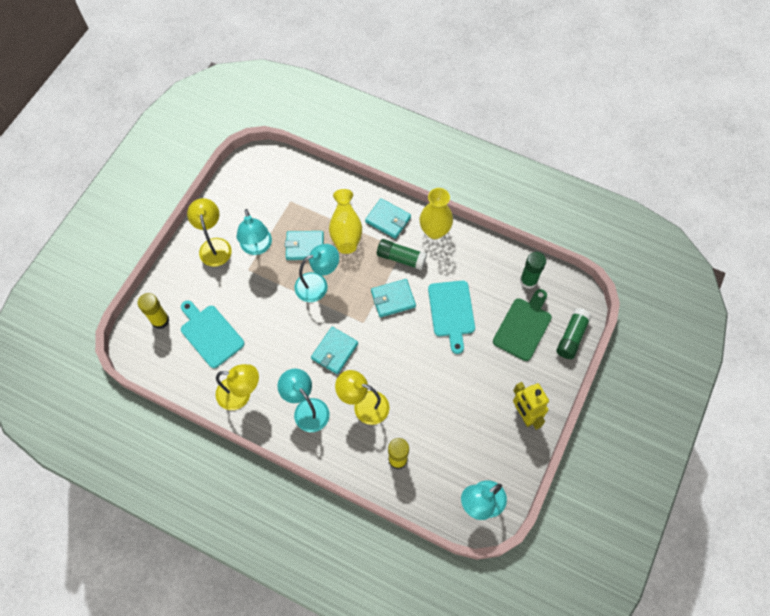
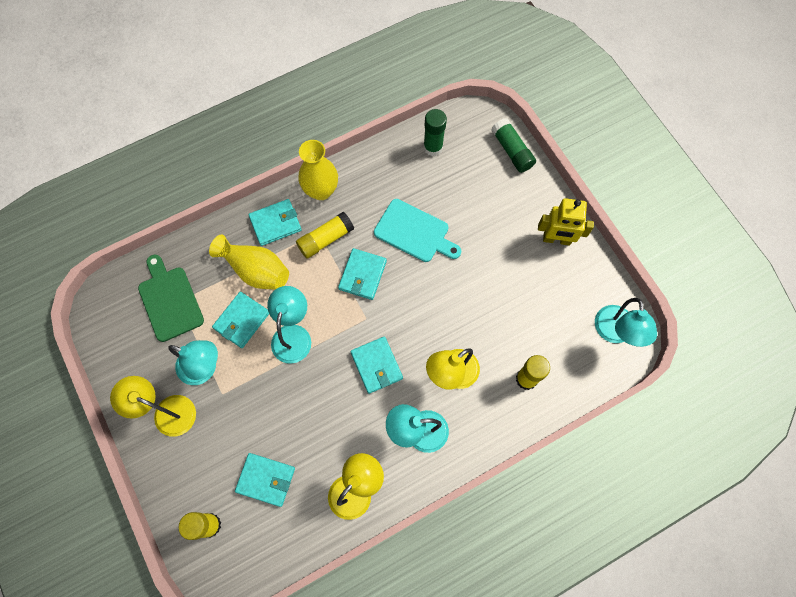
camera: 55 degrees left, 5 degrees up
(210, 334) = (266, 480): turquoise cutting board -> turquoise wallet
(401, 258) = (325, 239): green glue stick -> yellow glue stick
(523, 326) = (473, 182): green cutting board -> green cutting board (169, 300)

